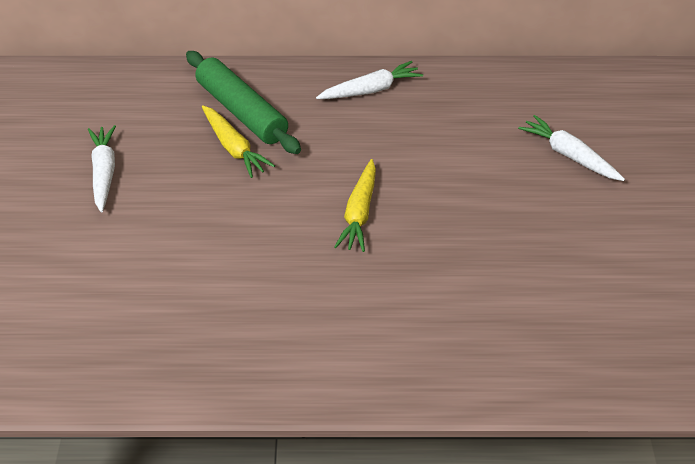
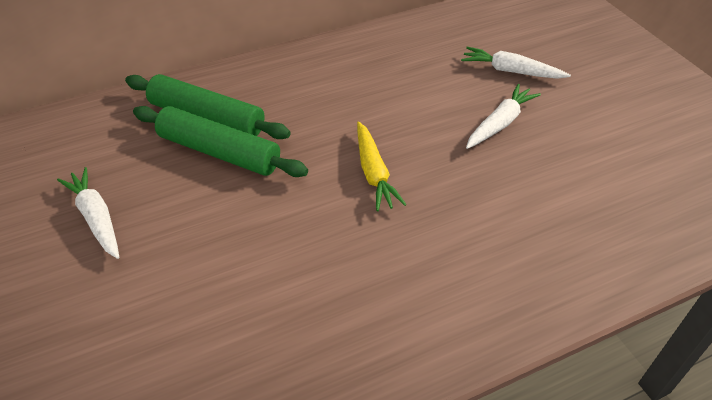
camera: 25 degrees left, 0 degrees up
(234, 148) = (219, 152): yellow carrot -> green rolling pin
(371, 90) = (314, 66): white carrot -> white carrot (500, 123)

